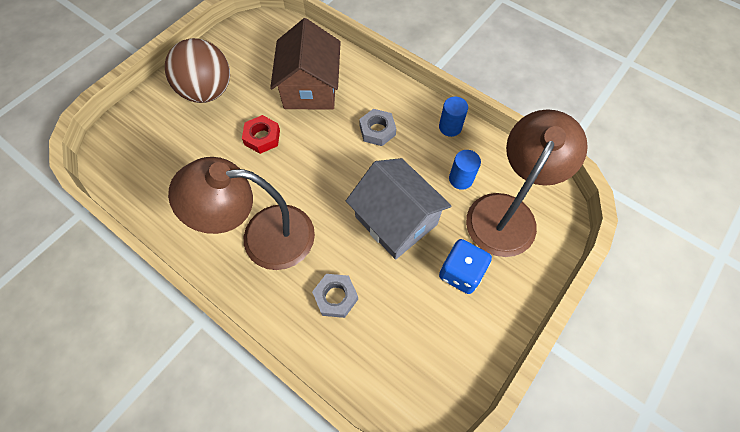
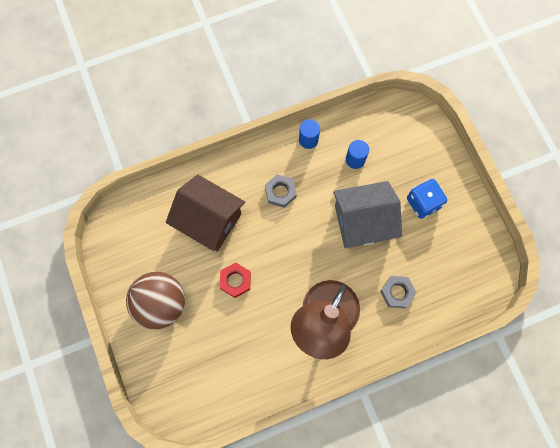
camera: 60 degrees left, 10 degrees up
(507, 212) = (397, 146): brown lamp -> none

